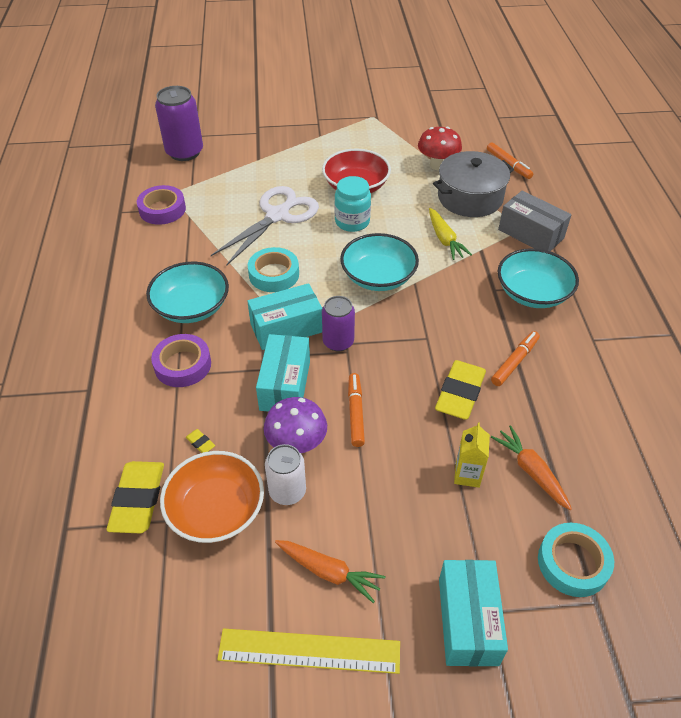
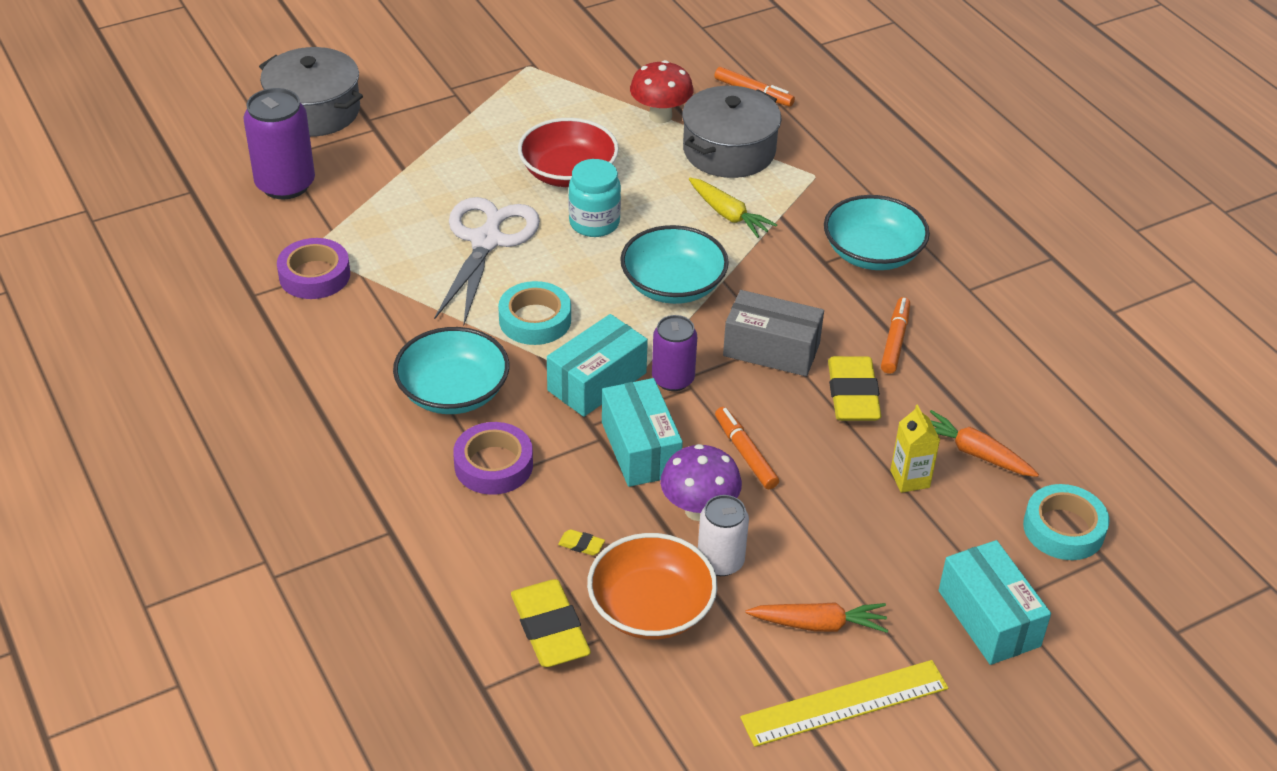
camera: 25 degrees left, 5 degrees down
(230, 115) = (314, 111): none -> grey pot
(530, 234) = (831, 179): grey box -> grey box (771, 350)

